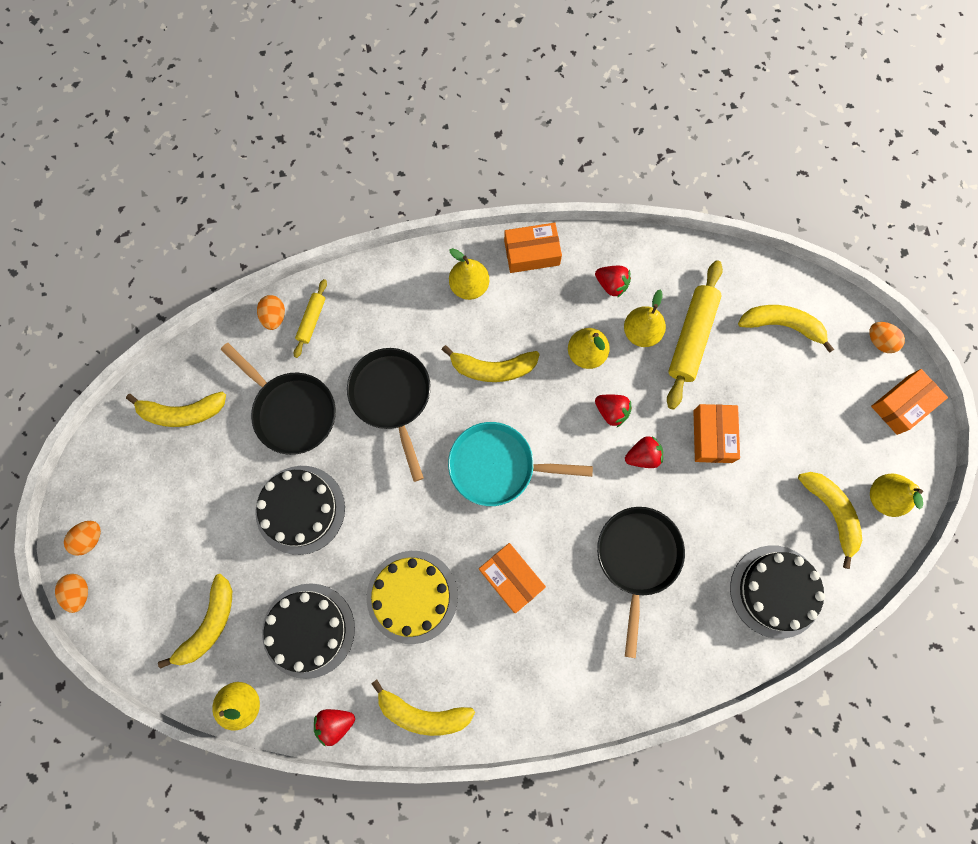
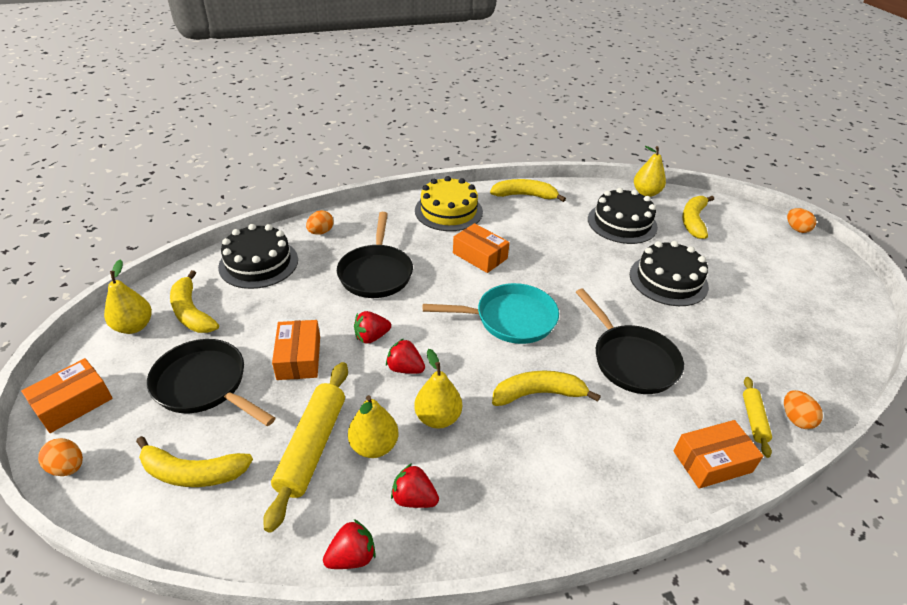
camera: 170 degrees right, 35 degrees down
(89, 539) = (816, 254): orange egg -> orange egg (321, 232)
(182, 412) = (817, 332): yellow banana -> none
(291, 411) = (720, 341): black pan -> black pan (204, 385)
(335, 723) = (581, 189): red strawberry -> red strawberry (352, 556)
(412, 596) = (554, 242): yellow cake -> yellow cake (448, 211)
(469, 286) = (594, 476): yellow pear -> none
(531, 253) = (527, 529): orange box -> orange box (712, 461)

